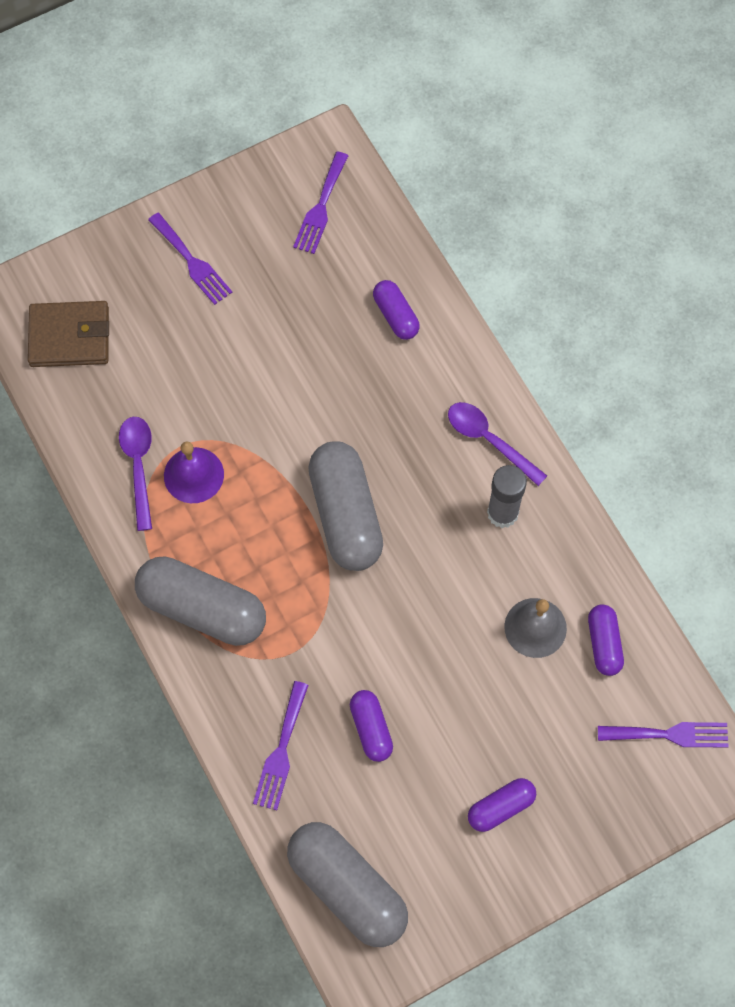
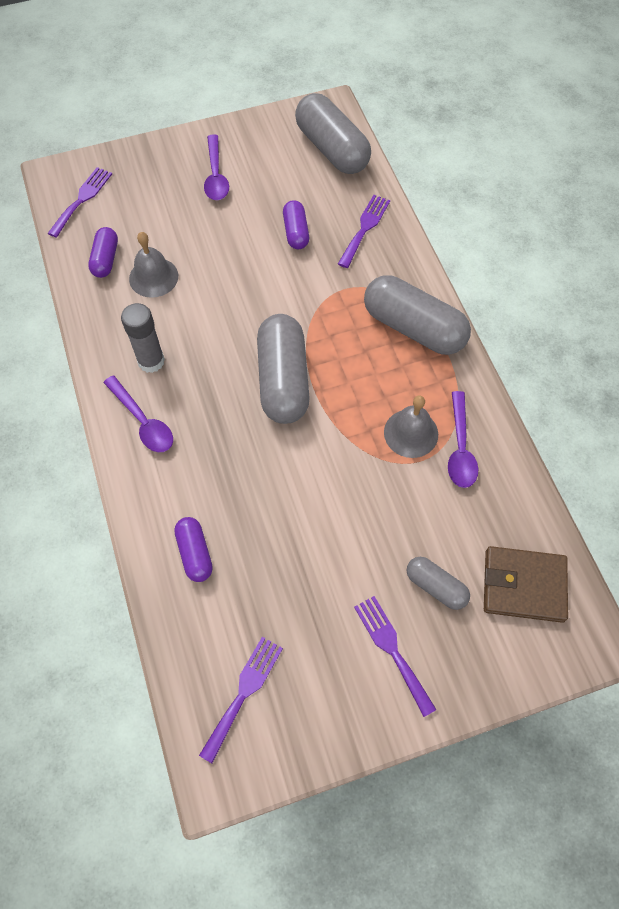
camera: 170 degrees left, 5 degrees down
(155, 322) = (436, 586): none -> grey capsule
(193, 475) = (411, 433): purple bell -> grey bell
(501, 807) = (216, 176): purple capsule -> purple spoon
(669, 734) = (82, 199): purple fork -> purple fork turned 105 degrees clockwise

